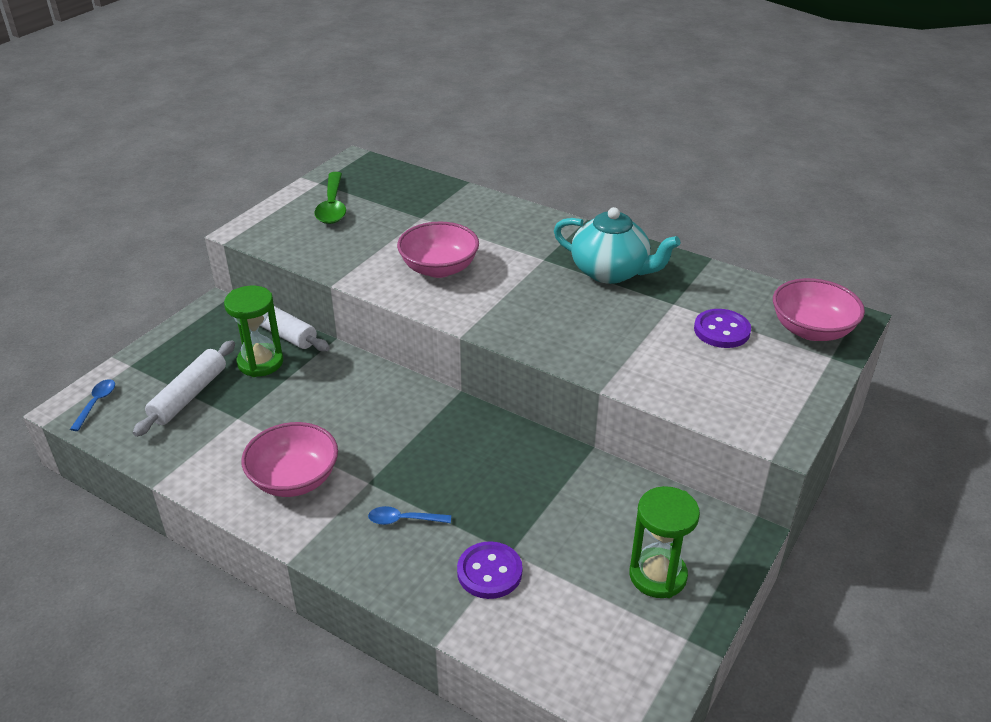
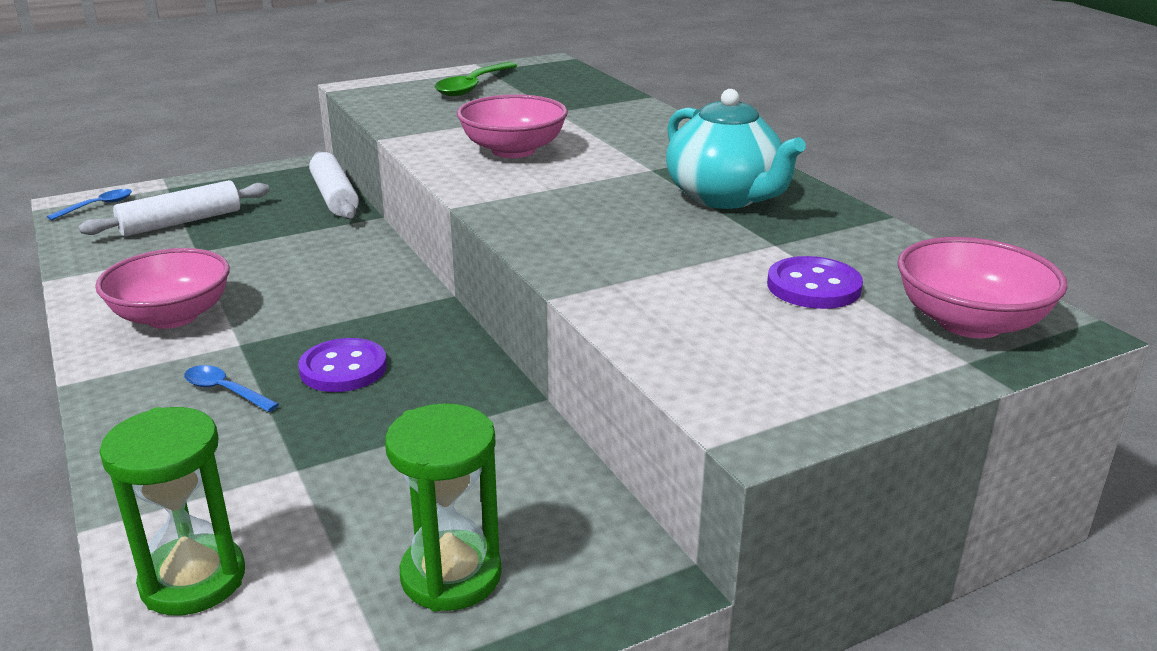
camera: 30 degrees right, 10 degrees down
(260, 362) = (282, 215): green hourglass -> green hourglass (193, 580)
(489, 572) = (244, 479): purple button -> purple button (343, 368)

